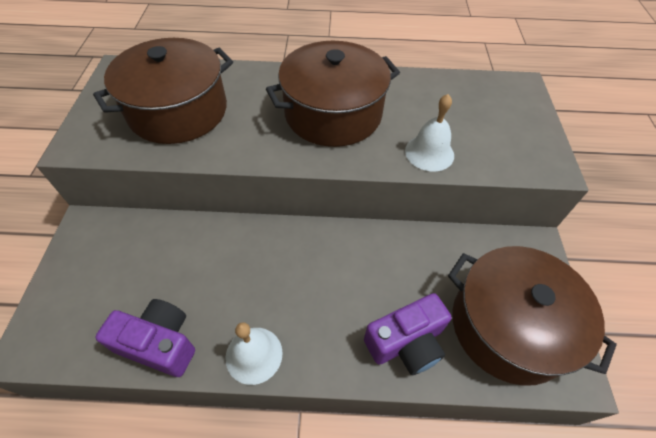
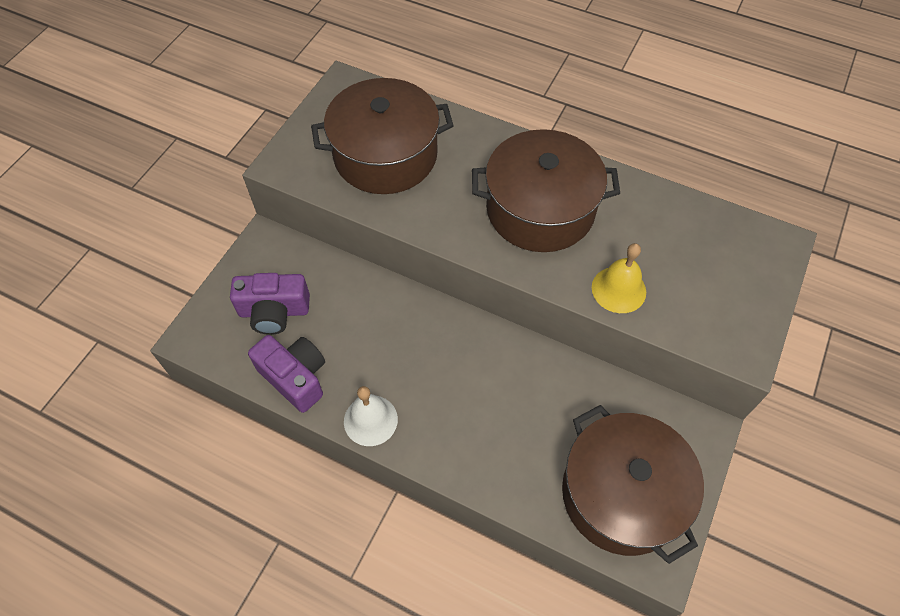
camera: 25 degrees right, 5 degrees up
(406, 342) = (512, 467): purple camera -> purple camera (274, 311)
(429, 153) = (618, 289): white bell -> yellow bell

